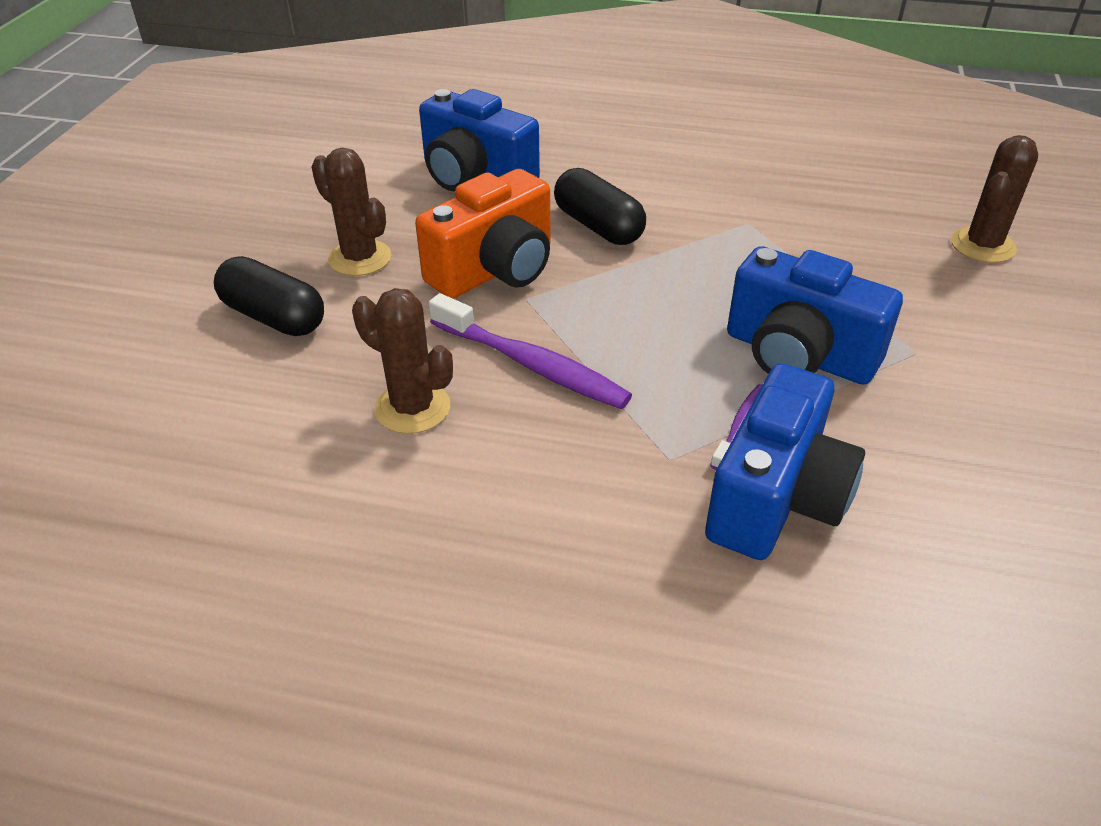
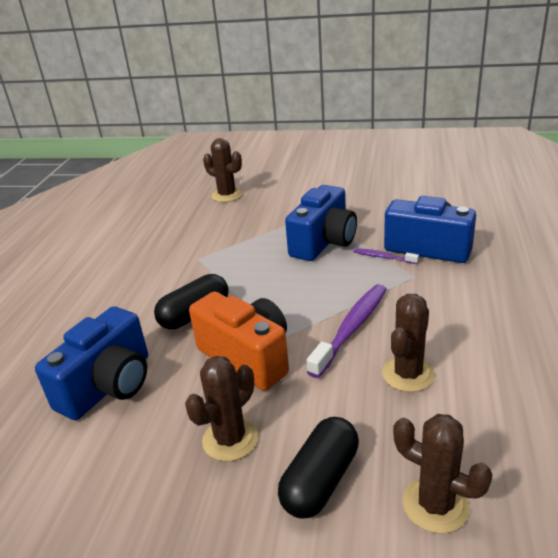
camera: 90 degrees left, 10 degrees down
(199, 396) = (435, 505): none -> brown cactus

